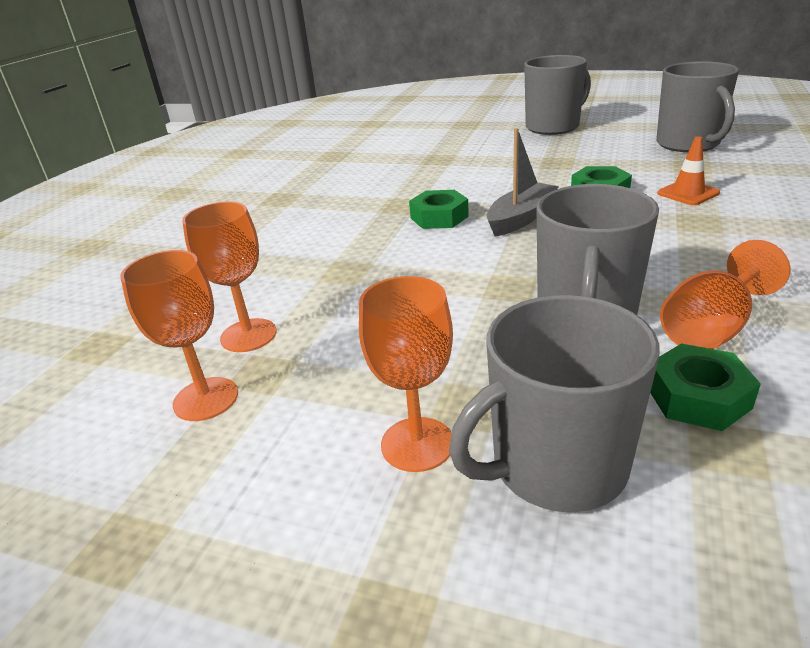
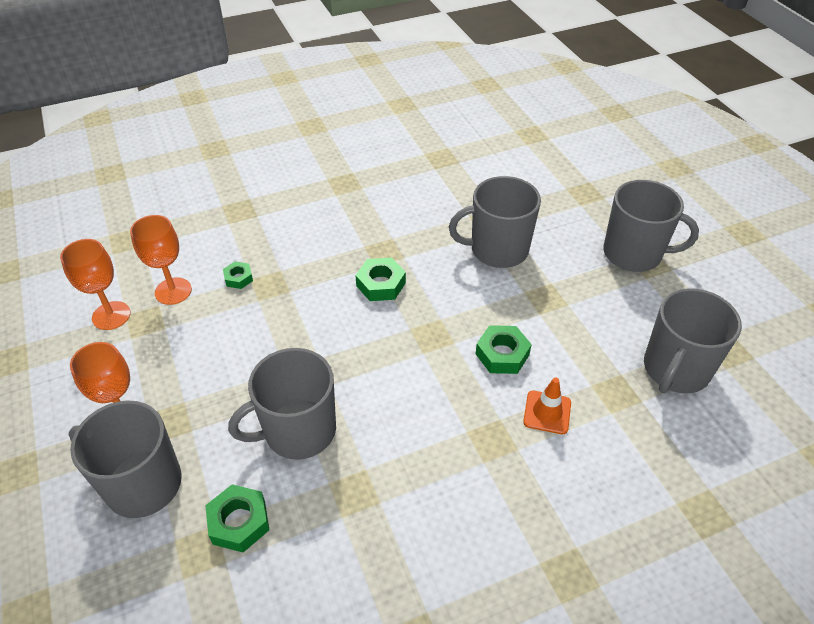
camera: 45 degrees right, 15 degrees up
(304, 286) = (238, 278): none -> green nut
(476, 164) = (497, 250): none -> grey mug
(520, 218) = (414, 330): grey boat -> none
(711, 328) = (323, 503): orange goblet -> none

